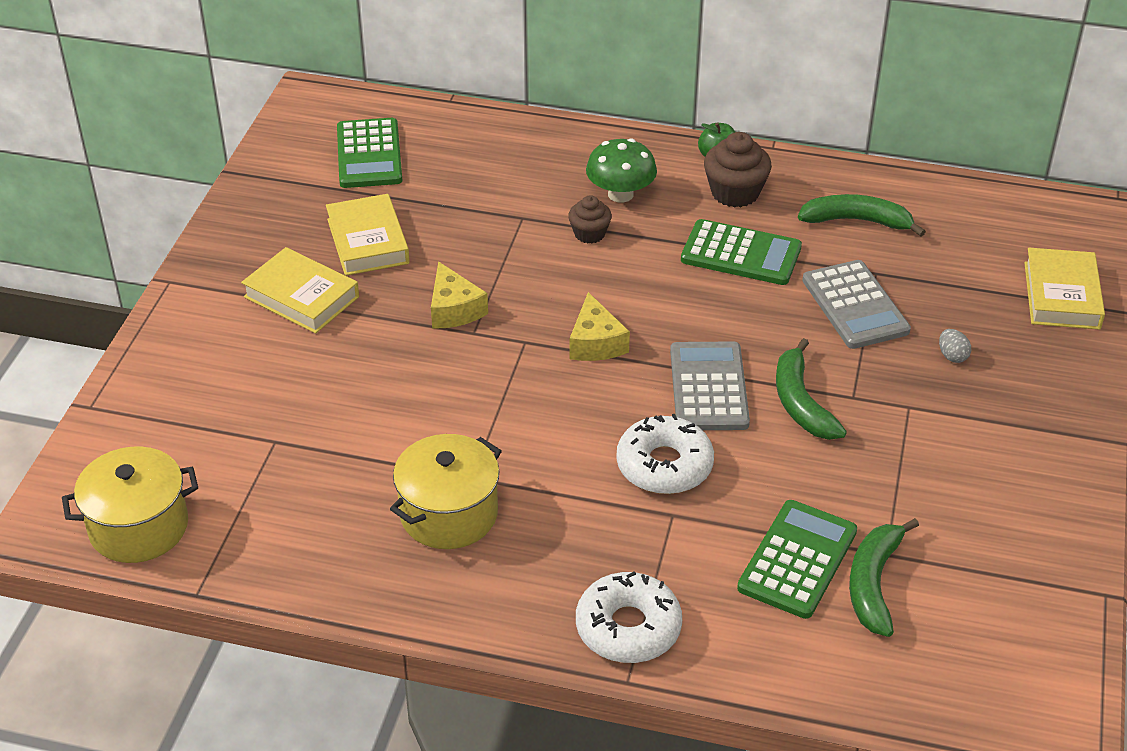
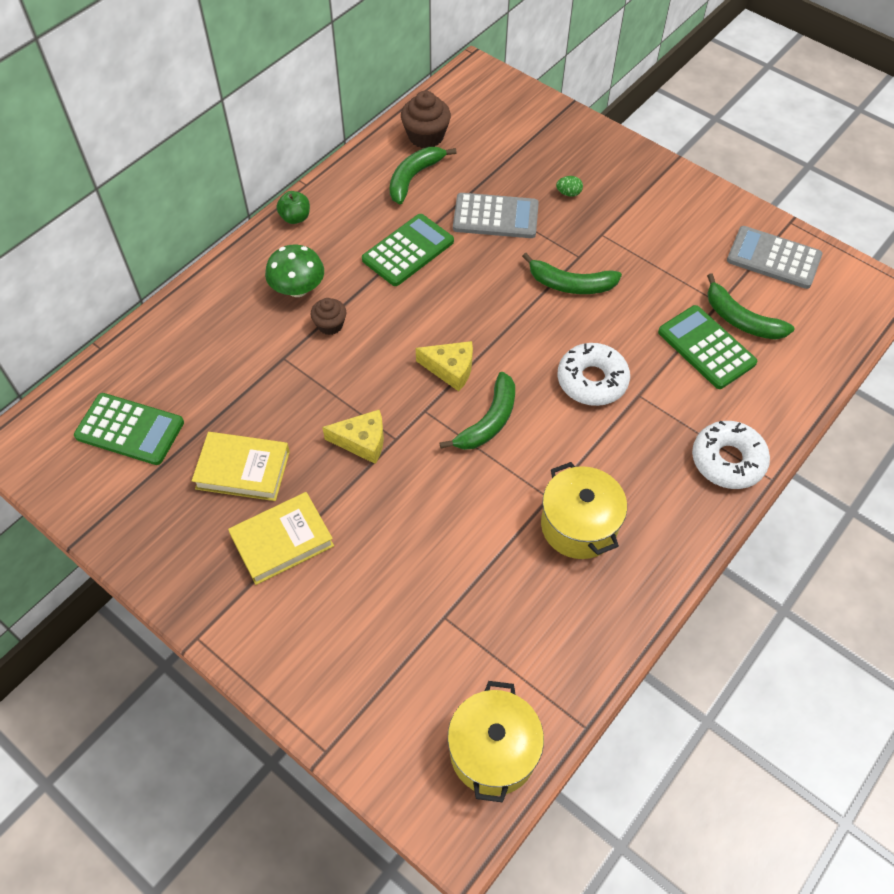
camera: 65 degrees left, 15 degrees up
(545, 396) = (489, 421): none -> green banana
(709, 387) = (530, 325): grey calculator -> grey calculator (773, 258)
(735, 193) = (341, 225): brown cupcake -> brown cupcake (426, 136)
(952, 356) = (568, 193): grey egg -> green egg
(1061, 295) = (543, 120): yellow book -> none

